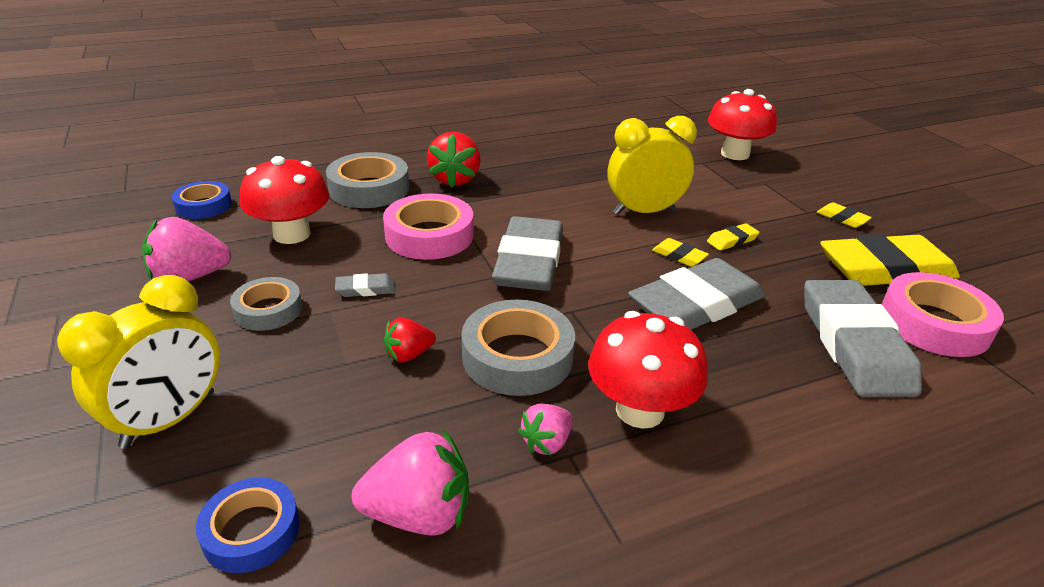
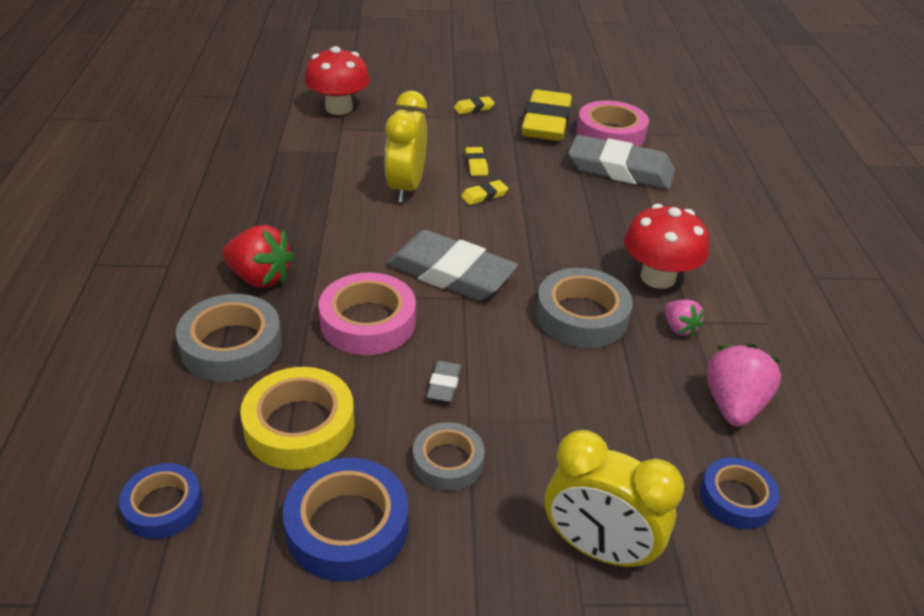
camera: 70 degrees left, 5 degrees up
(169, 420) = (598, 548): yellow clock -> yellow clock turned 150 degrees clockwise
(190, 277) = (347, 526): pink strawberry -> blue tape
(292, 234) = (299, 426): red mushroom -> yellow tape
(409, 355) = (557, 375): red strawberry -> none
(696, 305) = (552, 212): grey eraser -> none

